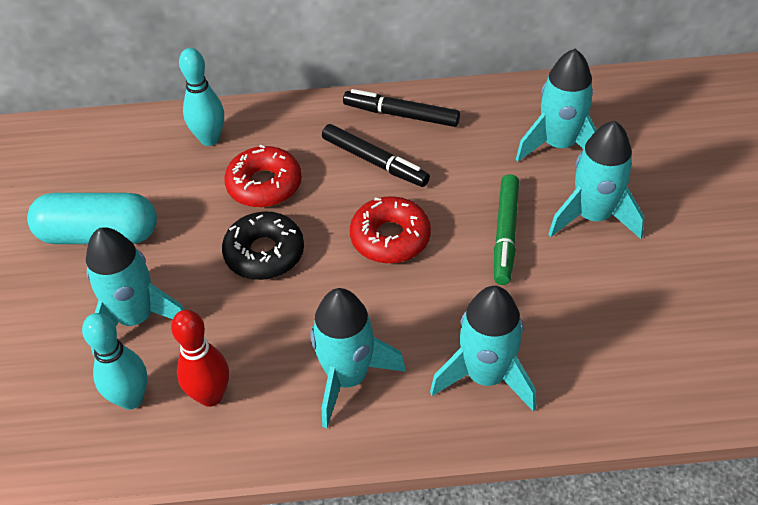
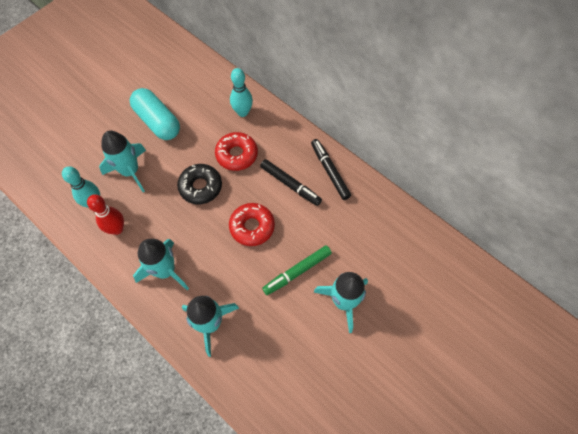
camera: 45 degrees right, 15 degrees up
(374, 162) = (290, 185): black marker -> black marker turned 45 degrees counterclockwise
(558, 145) = (376, 253): turquoise rocket -> none

